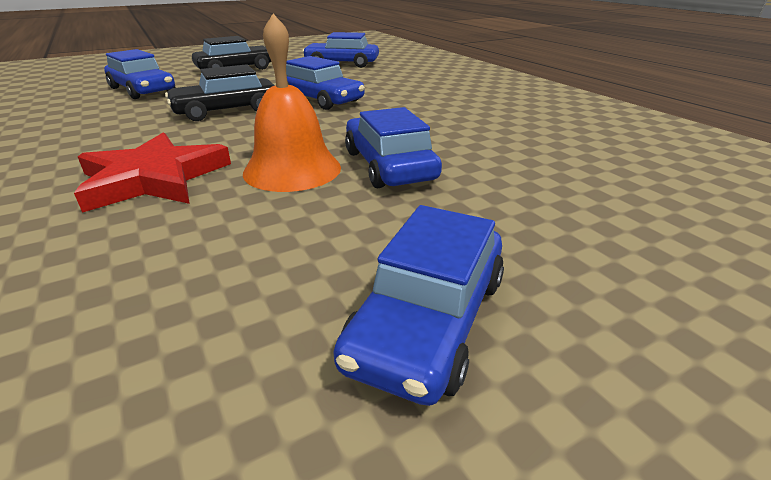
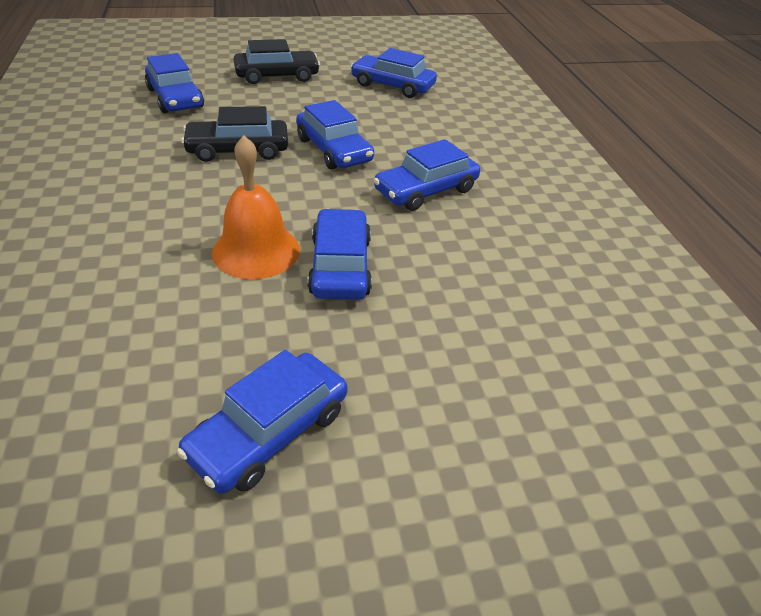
camera: 15 degrees right, 10 degrees up
(153, 178) = (143, 234): red star -> none
(423, 110) = (426, 190): none -> blue car

